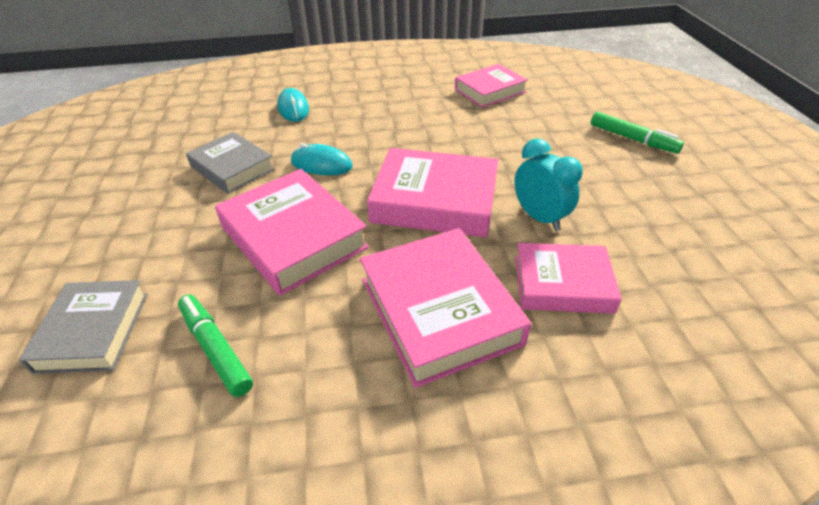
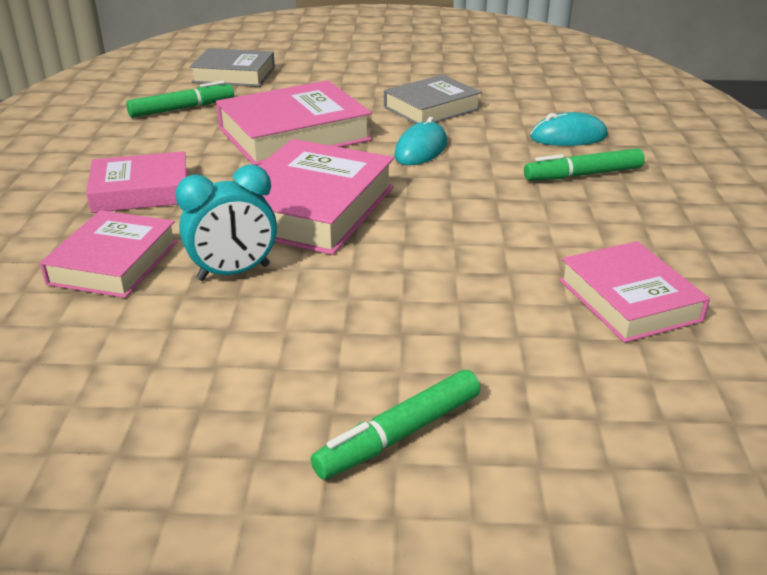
camera: 100 degrees right, 10 degrees down
(353, 103) = (583, 175): none -> green marker
(439, 310) = (141, 191): pink book -> pink book, size x0.66

